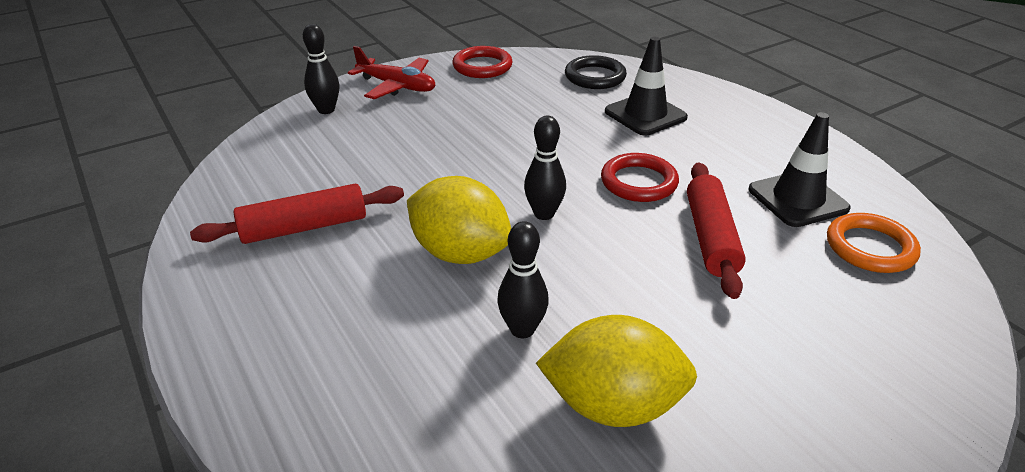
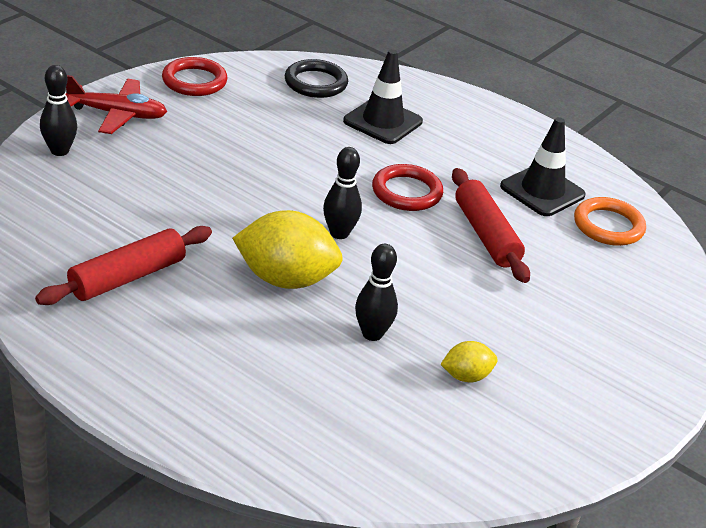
camera: 25 degrees left, 0 degrees up
(613, 405) = (466, 376): yellow lemon -> yellow lemon, size x0.50

